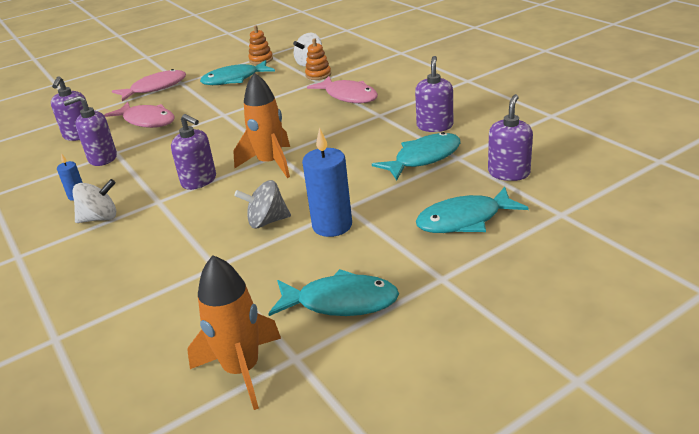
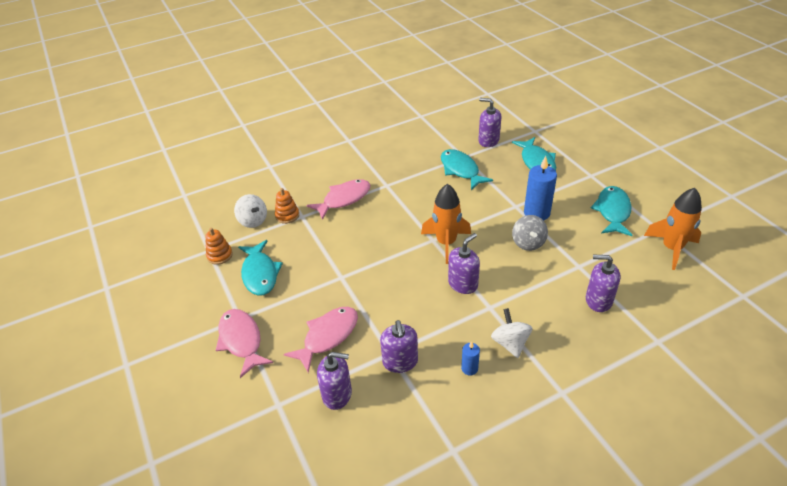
camera: 85 degrees left, 10 degrees up
(435, 126) = (416, 161): purple soap dispenser -> purple soap dispenser (598, 300)

